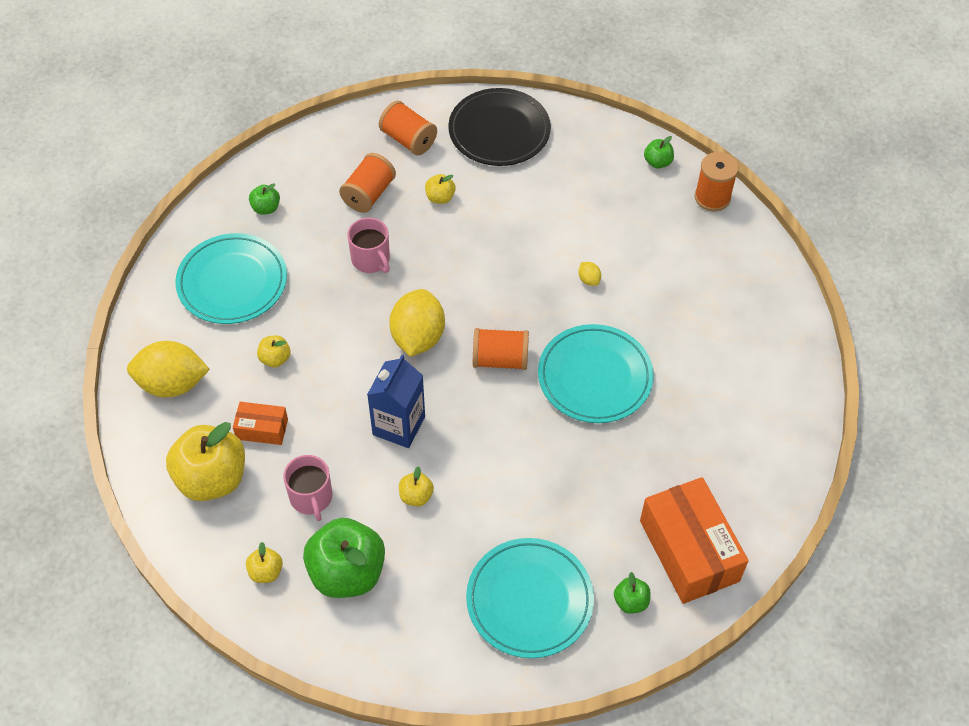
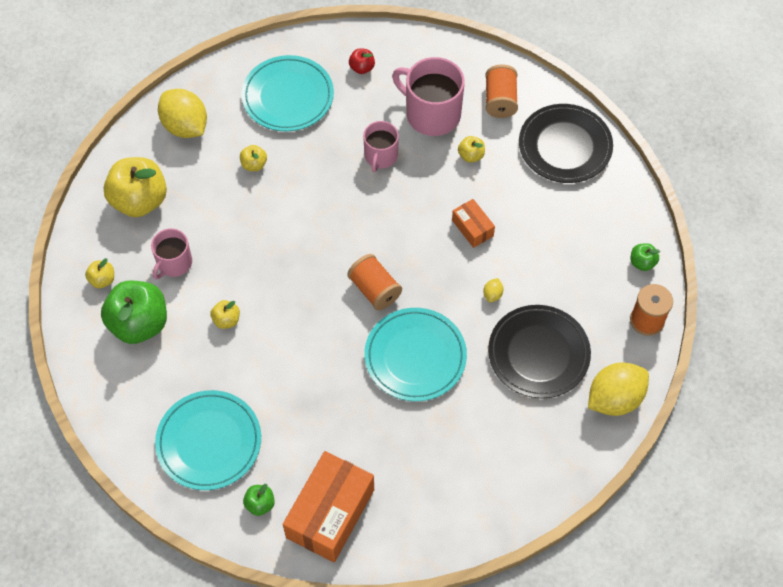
camera: 50 degrees right, 5 degrees up
(262, 429) = (197, 198): orange box -> orange box (472, 228)
(266, 208) = (362, 68): green apple -> red apple
(369, 194) = (431, 114): orange spool -> pink mug
(399, 425) = (269, 270): blue carton -> none
(418, 337) = (346, 229): yellow lemon -> yellow lemon (614, 399)
(674, 289) = (538, 353): none -> black plate

